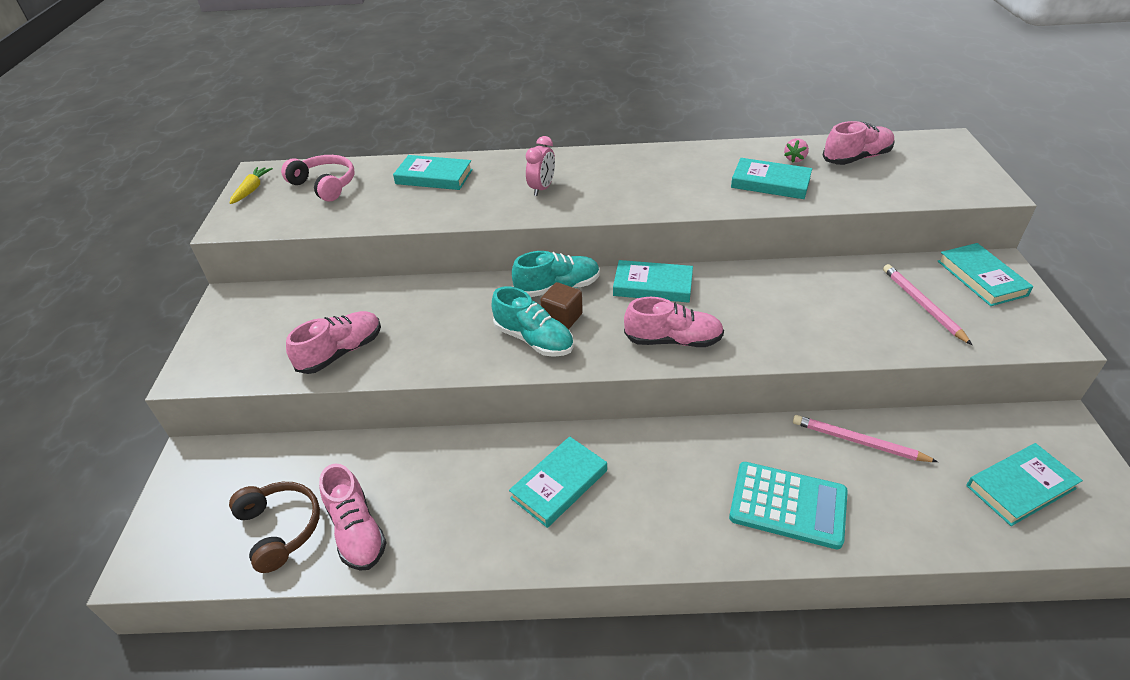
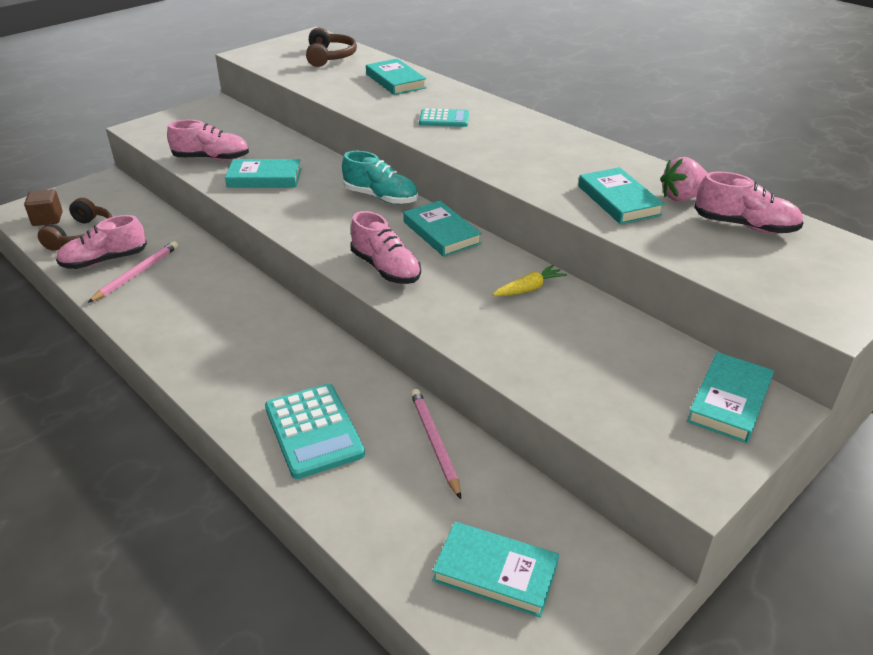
camera: 45 degrees right, 5 degrees down
(252, 189) = (291, 42): yellow carrot -> yellow carrot (529, 288)
(325, 185) = (330, 57): pink headphones -> brown headphones
(357, 531) = (105, 260): pink shoe -> pink shoe turned 45 degrees clockwise
(534, 339) = (310, 214): turquoise shoe -> none
(542, 188) = (444, 119): pink clock -> turquoise calculator
(559, 484) = (221, 314): turquoise book -> turquoise book (264, 178)
(562, 317) = (349, 214): brown cube -> brown cube (47, 219)
(795, 159) = (682, 197): pink strawberry -> pink strawberry, size x1.58
(922, 305) = (622, 378): pink pencil -> pink pencil (137, 274)

